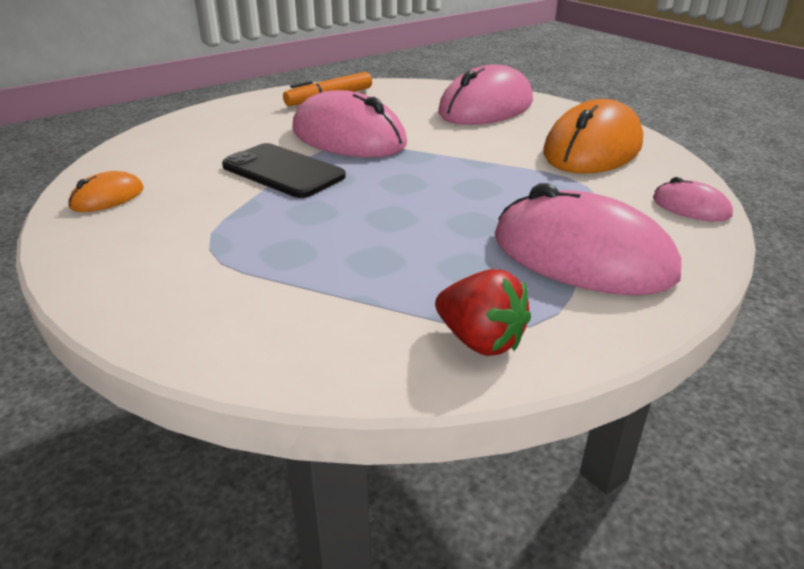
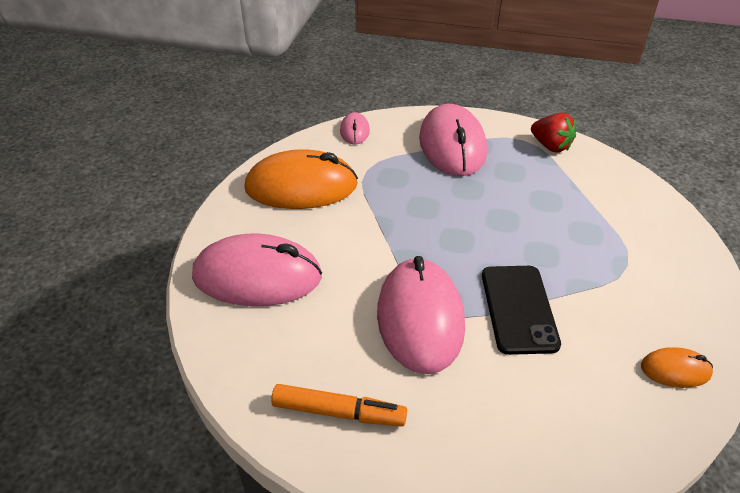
camera: 130 degrees left, 10 degrees up
(480, 341) = (550, 146): red strawberry -> red strawberry turned 135 degrees clockwise

